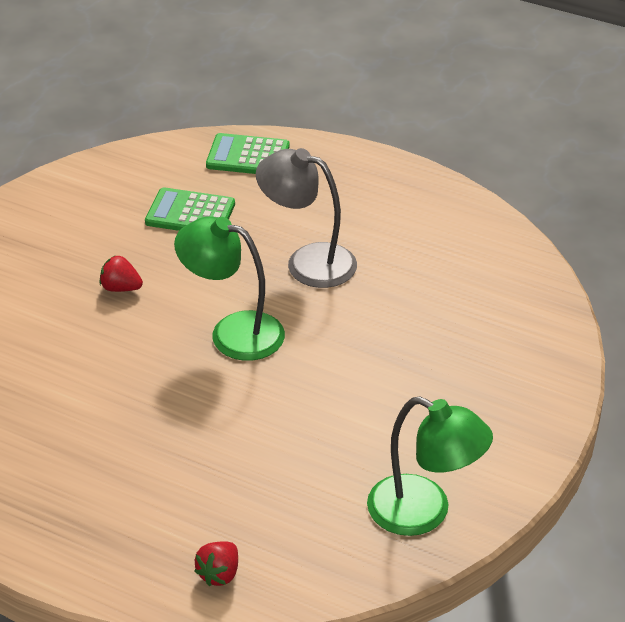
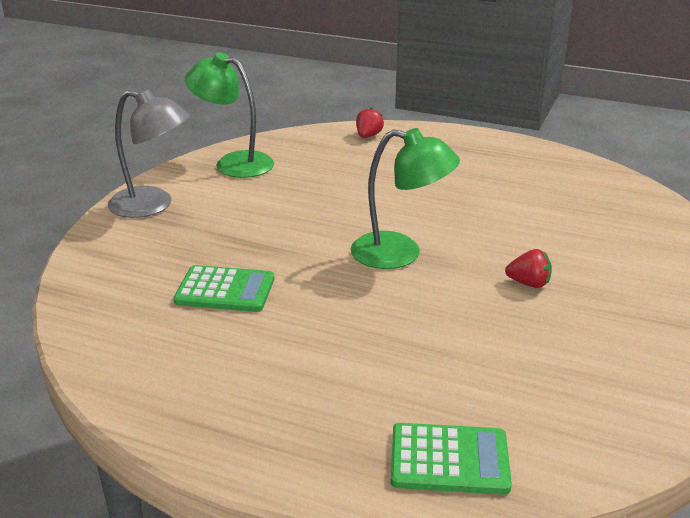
camera: 175 degrees right, 10 degrees down
(190, 213) = (494, 366): green calculator -> green calculator (225, 290)
(308, 262) = (338, 318): grey lamp -> grey lamp (152, 205)

